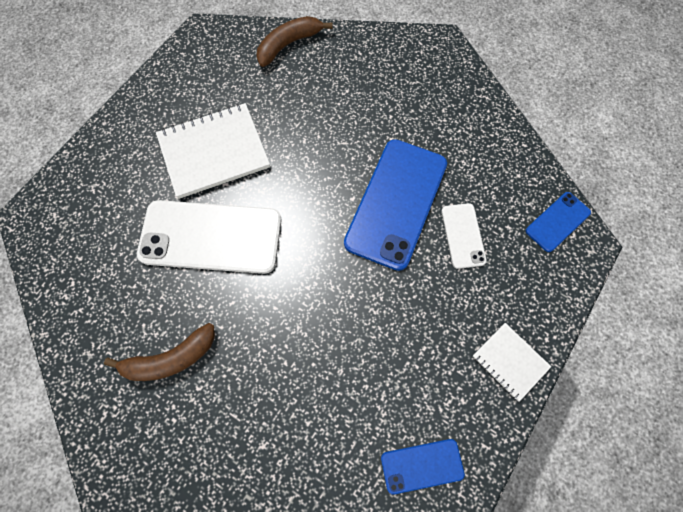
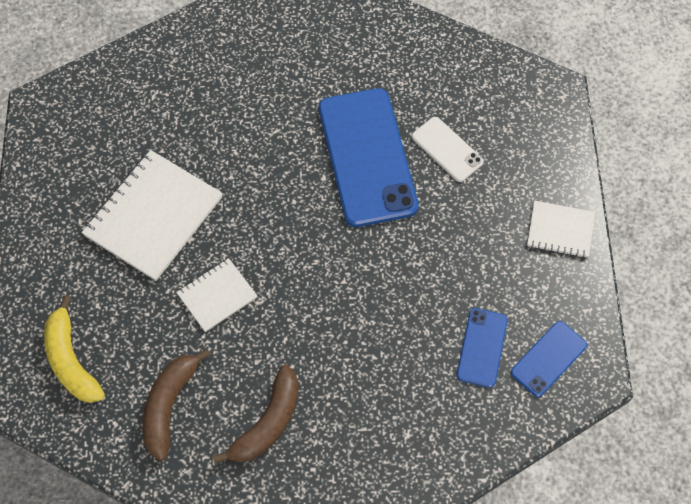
camera: 35 degrees left, 5 degrees down
(82, 218) = (71, 360): none -> yellow banana
(211, 237) = (217, 296): white phone -> white notebook
(289, 44) = (144, 66): brown banana -> brown banana (169, 405)
(557, 221) = (518, 87): blue phone -> blue phone (482, 347)

